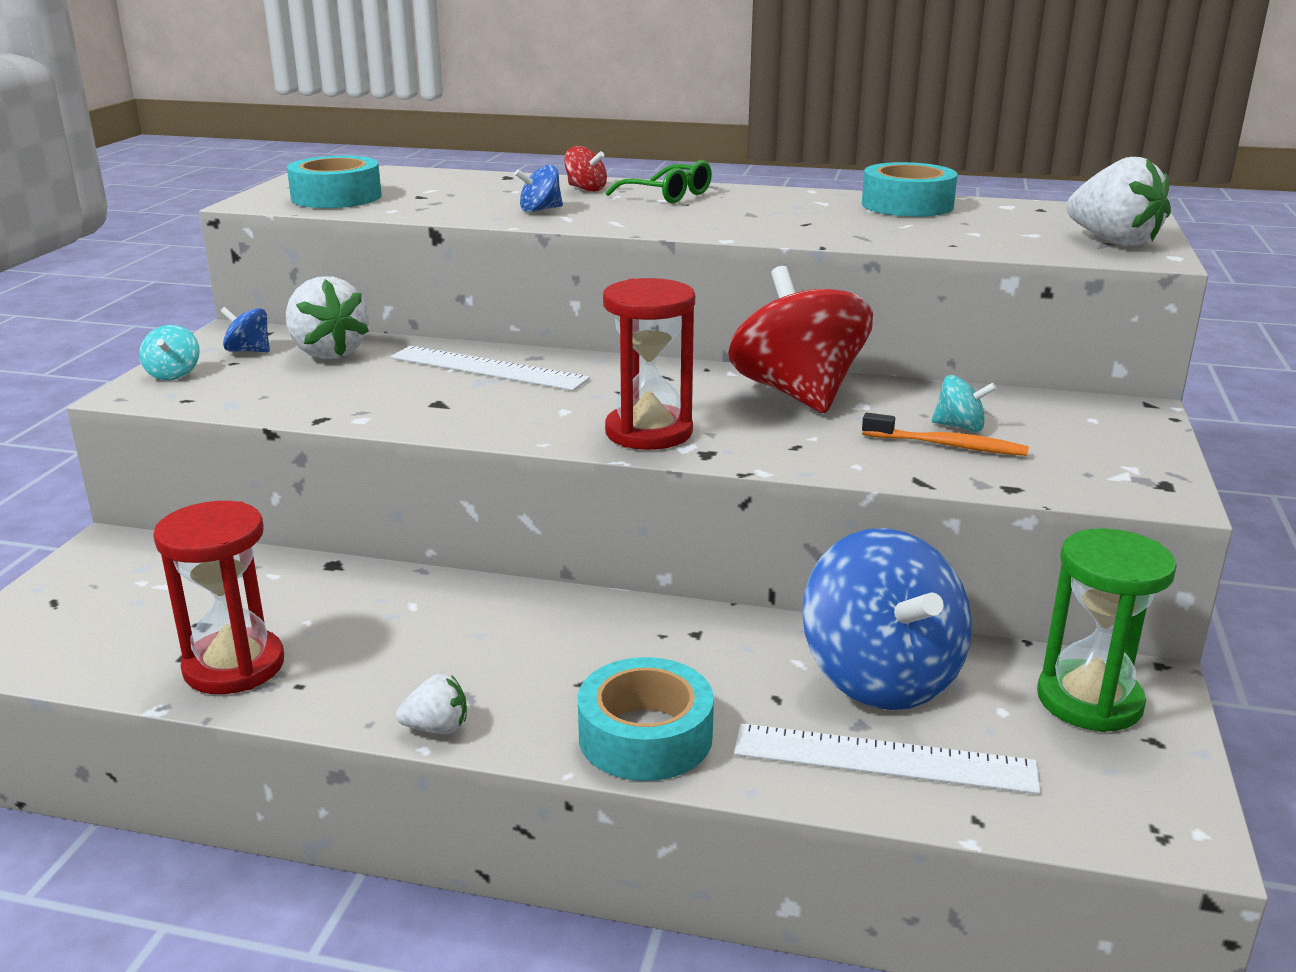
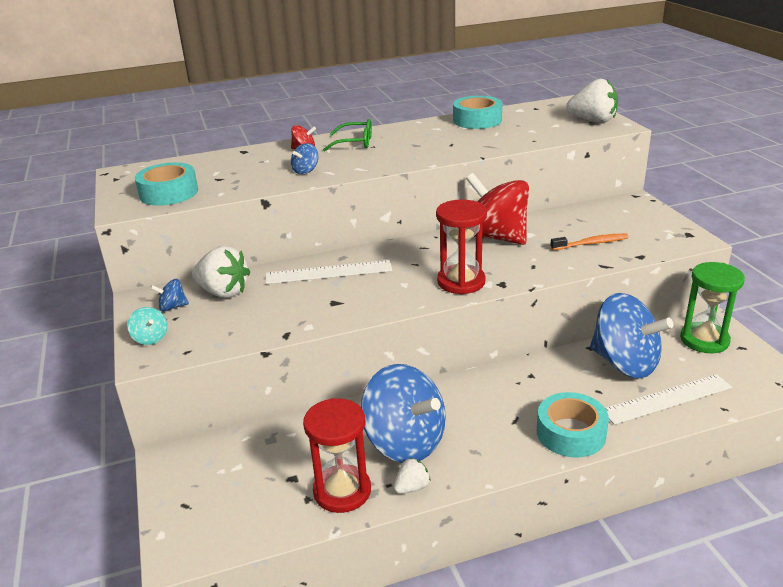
camera: 30 degrees left, 5 degrees up
(393, 643) = (405, 442): none -> blue spinning top
(437, 728) = (481, 473): white strawberry -> white strawberry (412, 487)
(960, 427) = (583, 232): turquoise spinning top -> none

